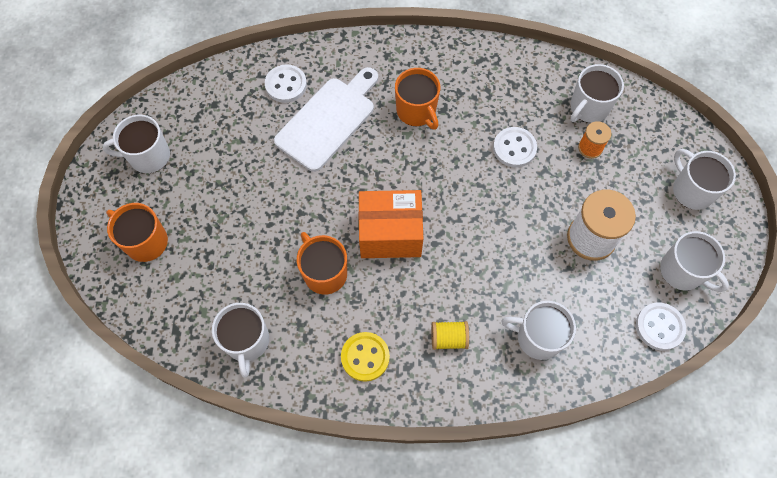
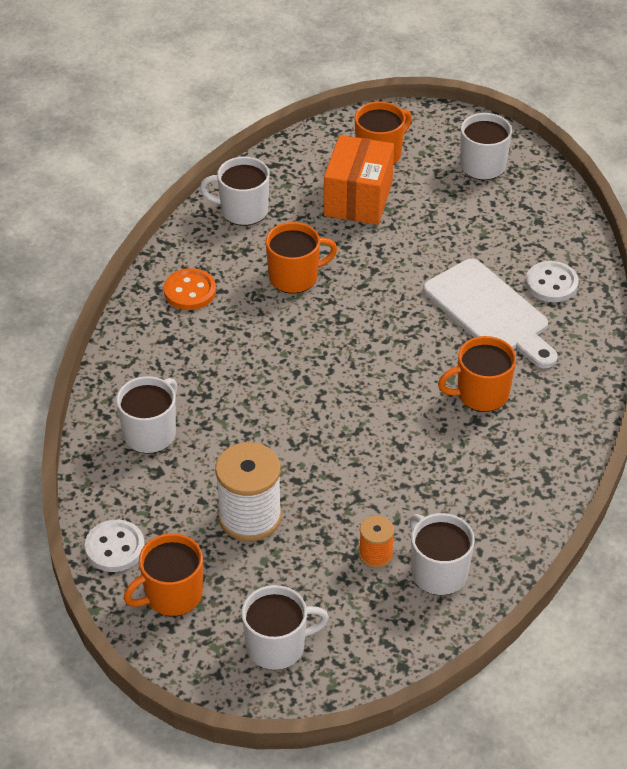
camera: 105 degrees right, 20 degrees down
(365, 357) = (190, 291): yellow button -> orange button
(390, 234) = (322, 337): orange box -> orange box (358, 199)
(449, 338) = (181, 359): yellow spool -> none
(514, 148) = (399, 476): white button -> none
(682, 271) = (172, 595): white mug -> orange mug

